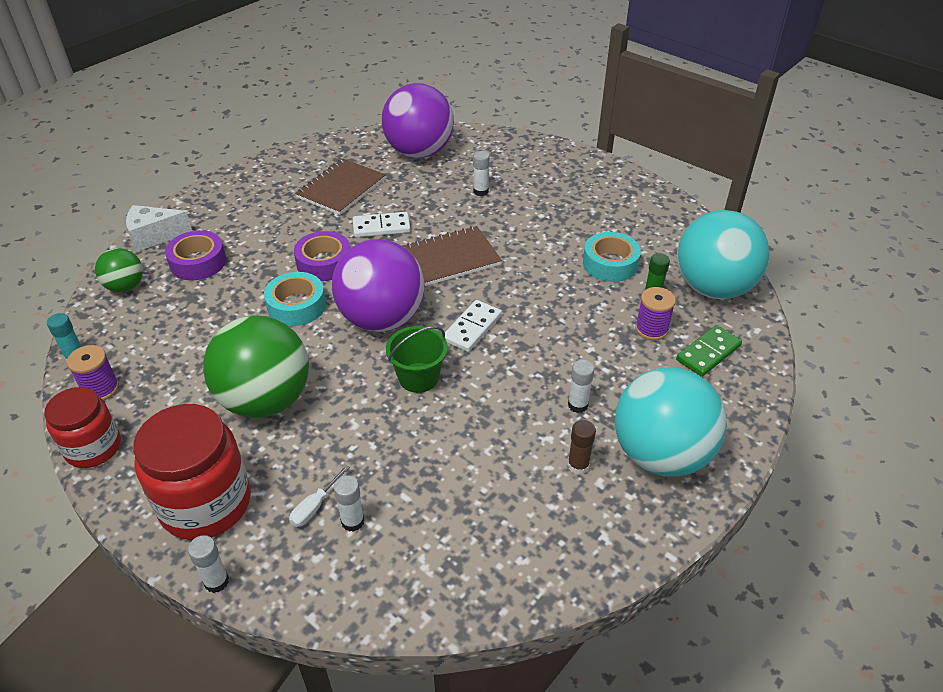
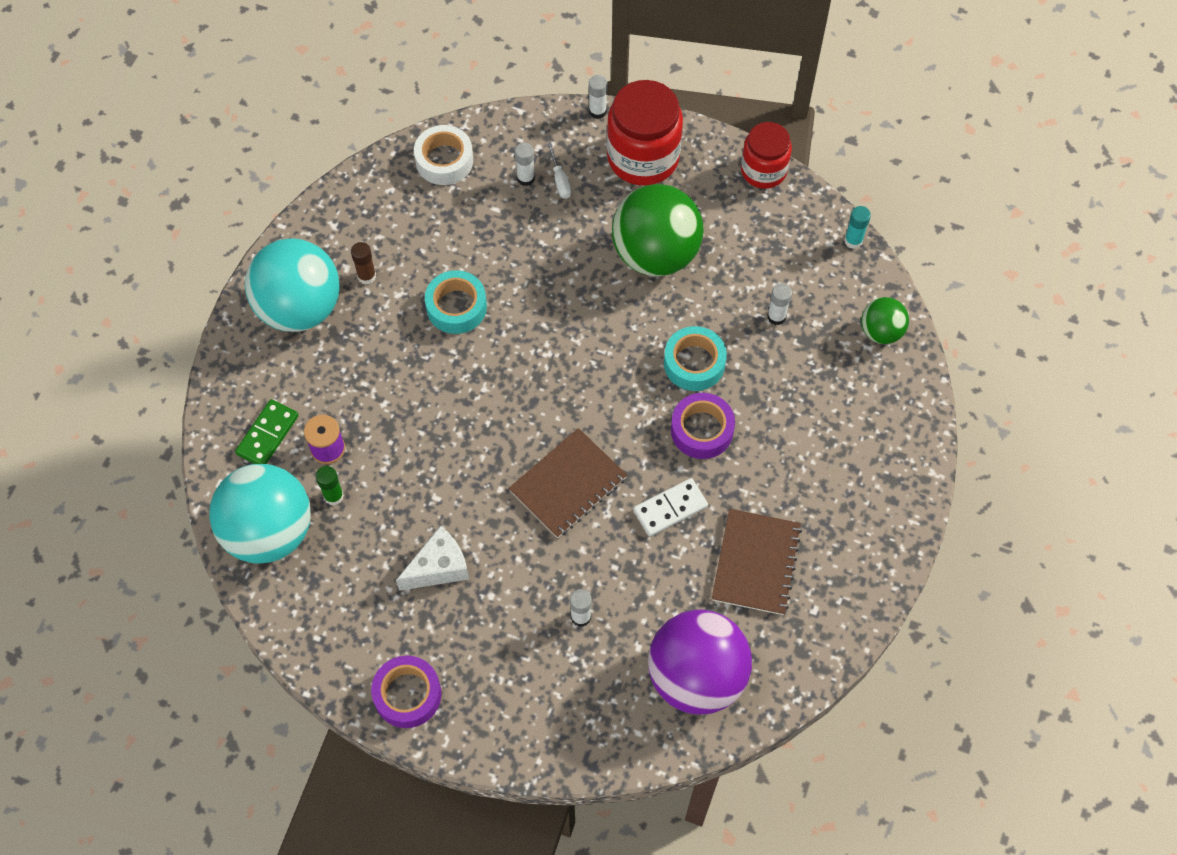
camera: 160 degrees right, 20 degrees up
(101, 389) = (804, 219): purple spool -> none
(154, 236) = (912, 408): white cheese -> white cheese (439, 567)
(198, 262) = (834, 387): purple tape -> purple tape (407, 694)
(315, 506) = (560, 180): white screwdriver -> white screwdriver turned 150 degrees clockwise
(382, 319) = (601, 374): purple ball -> none
(418, 377) = (534, 318): green bucket -> none
(440, 577) = (444, 160): none -> white tape
(472, 328) = (507, 392): white domino -> none
(578, 405) = (381, 335): white glue stick -> white glue stick (776, 317)
(610, 264) = (389, 533): turquoise tape -> turquoise tape (456, 307)

